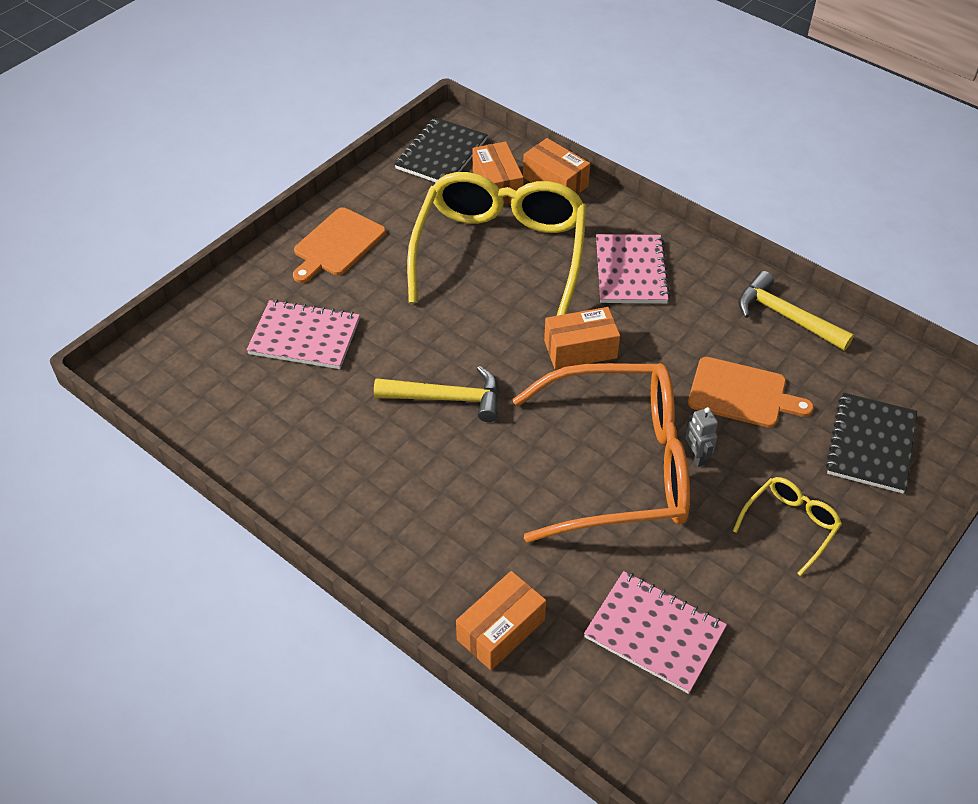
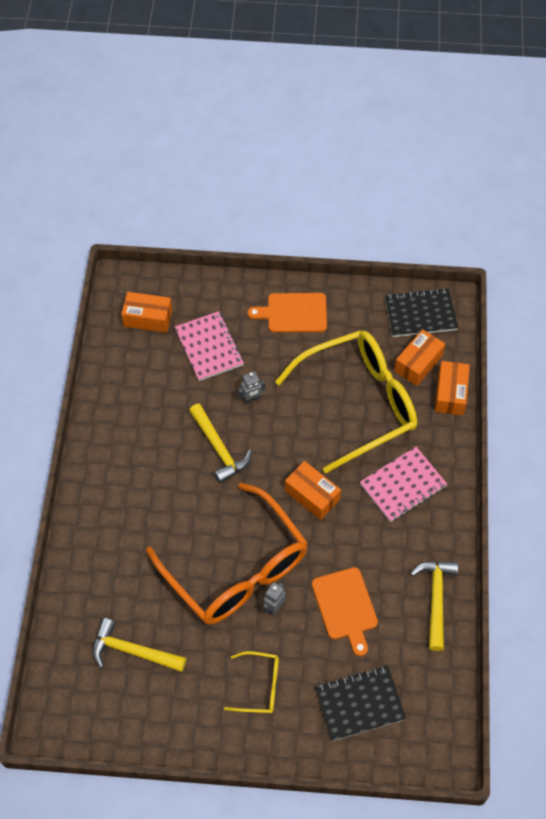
camera: 55 degrees right, 10 degrees up
(410, 336) = (251, 399): none -> grey robot
(501, 629) = (83, 573): orange box -> orange box (148, 318)
(654, 633) = (132, 651): pink notebook -> yellow hammer

